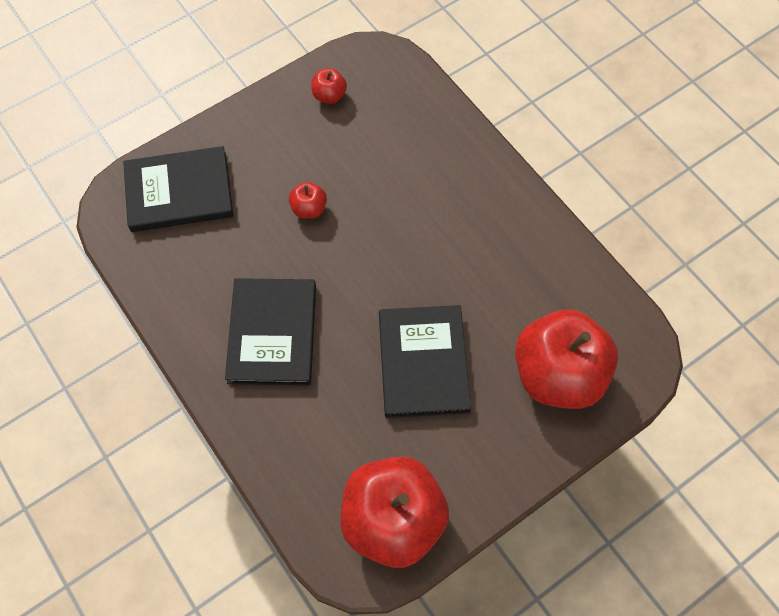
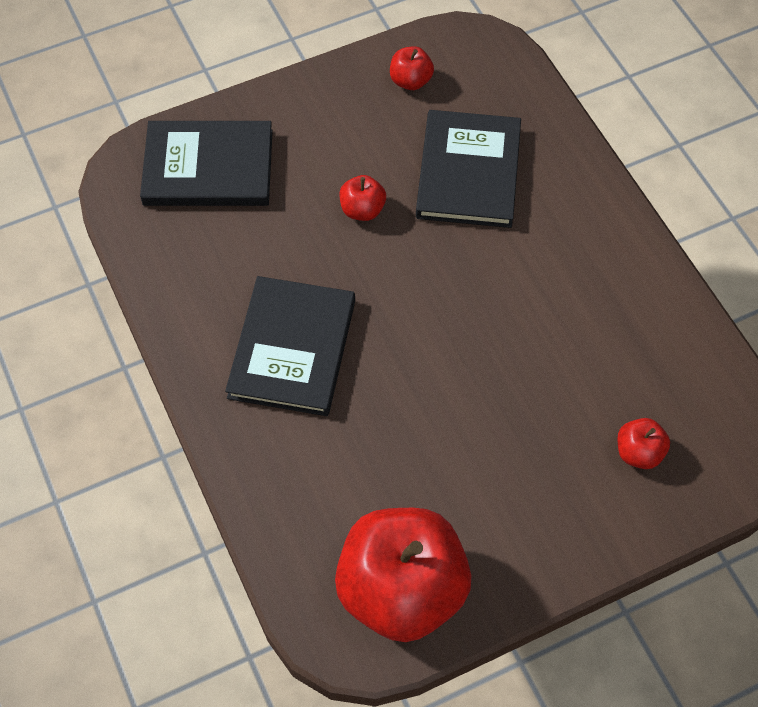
camera: 10 degrees right, 5 degrees down
(423, 362) = (471, 412): black book -> black book (468, 172)
(557, 374) = (639, 453): red apple -> red apple, size x0.42

